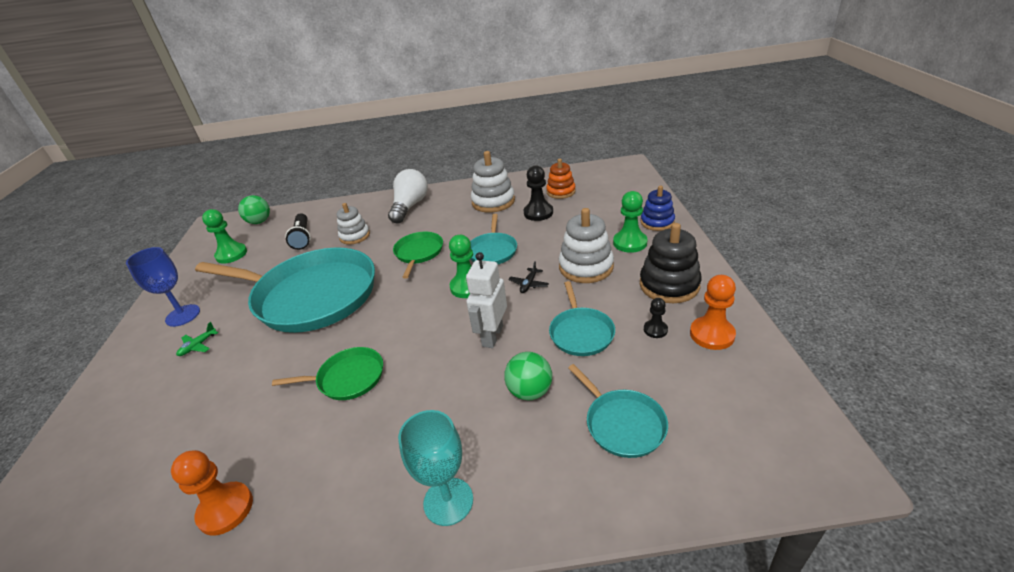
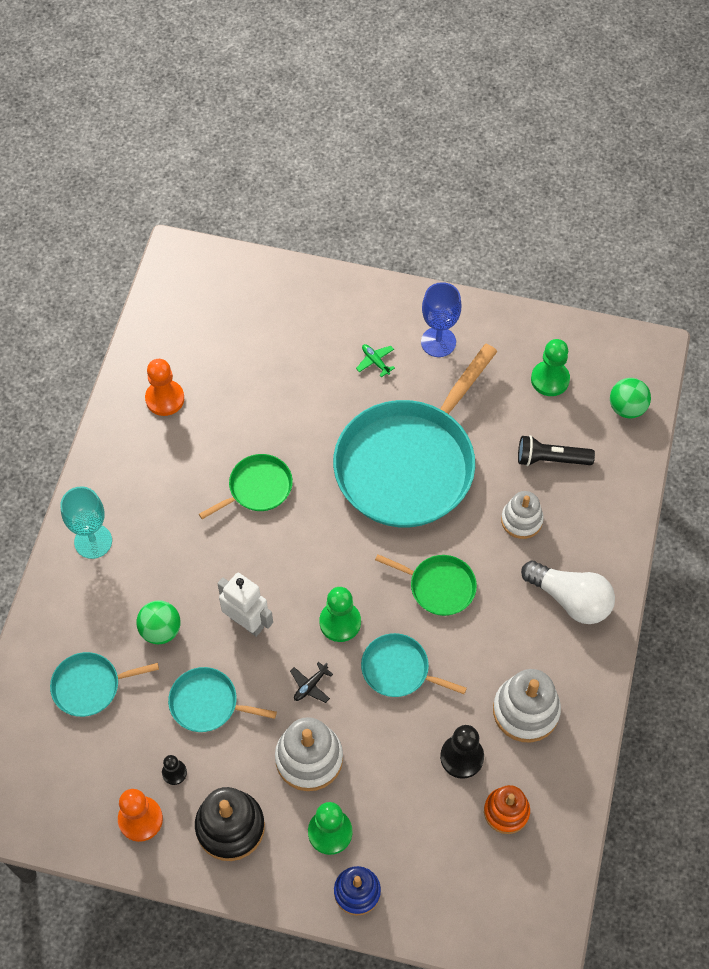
camera: 105 degrees right, 25 degrees up
(347, 378) = (257, 488): green pan -> green pan turned 135 degrees counterclockwise
(529, 284) = (310, 685): black plane -> black plane turned 90 degrees counterclockwise

